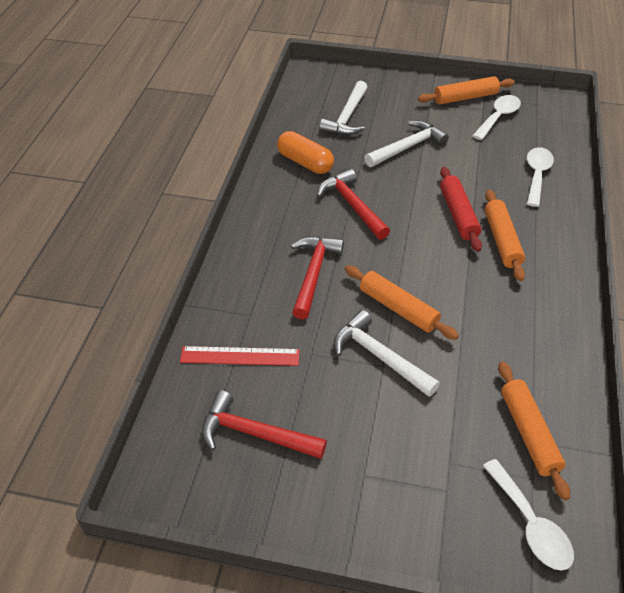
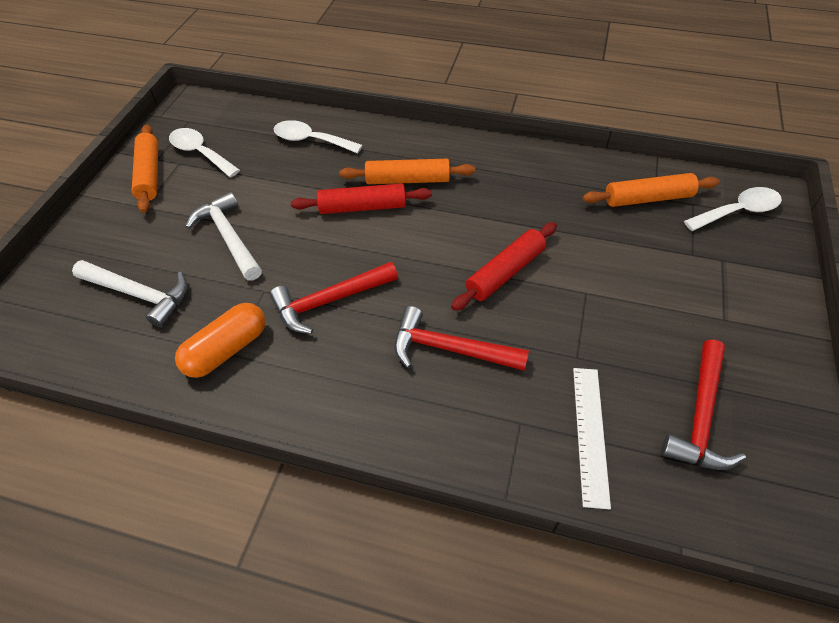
camera: 85 degrees left, 5 degrees up
(240, 356) = (590, 433): red ruler -> white ruler
(379, 356) = (574, 294): white hammer -> none
(398, 308) = (505, 272): orange rolling pin -> red rolling pin

